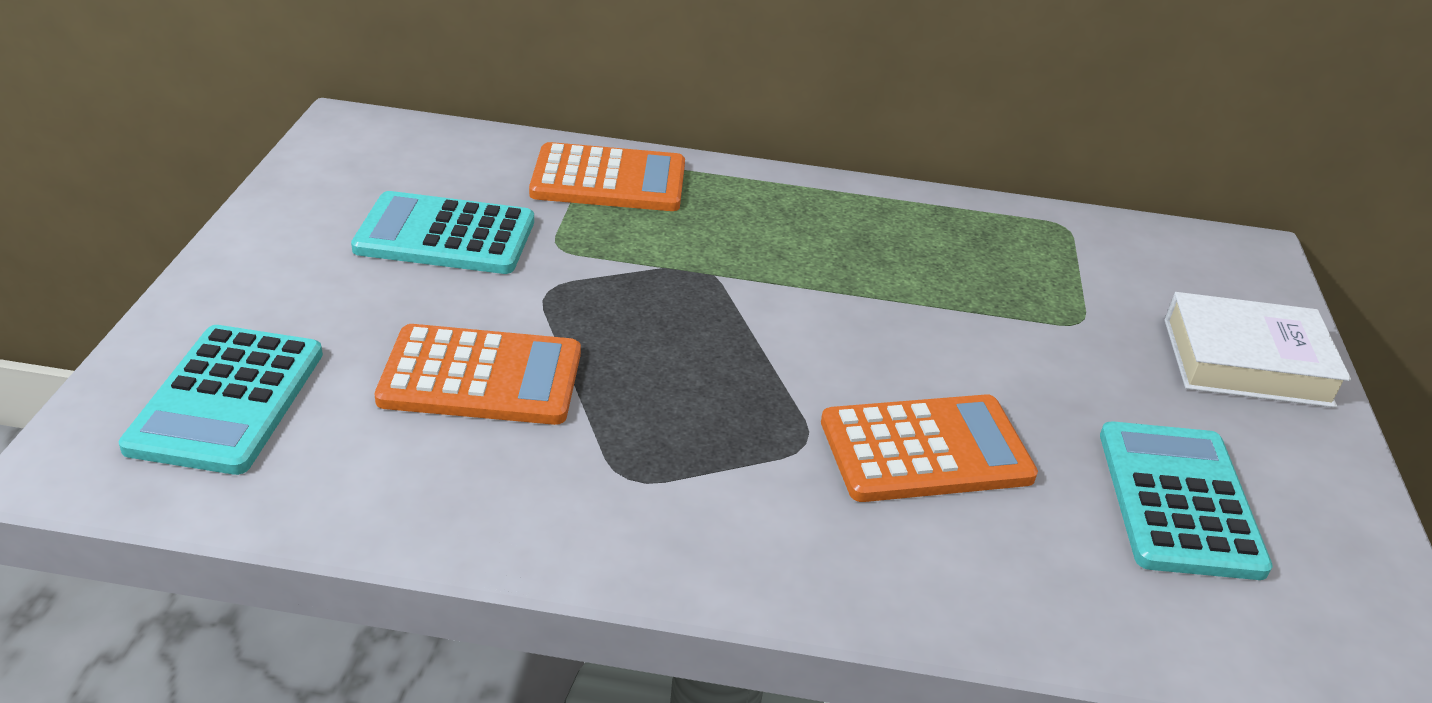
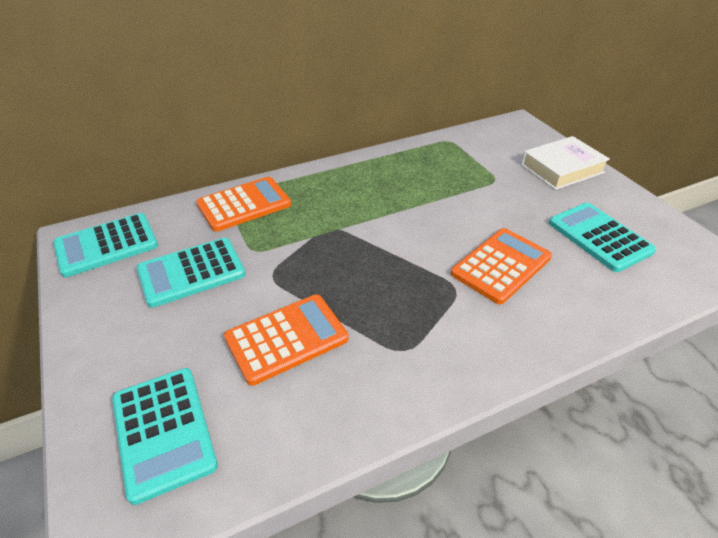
camera: 30 degrees left, 5 degrees up
(376, 154) = (106, 245): none -> turquoise calculator

